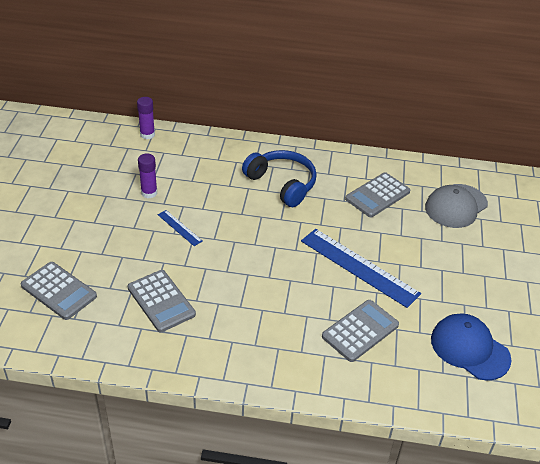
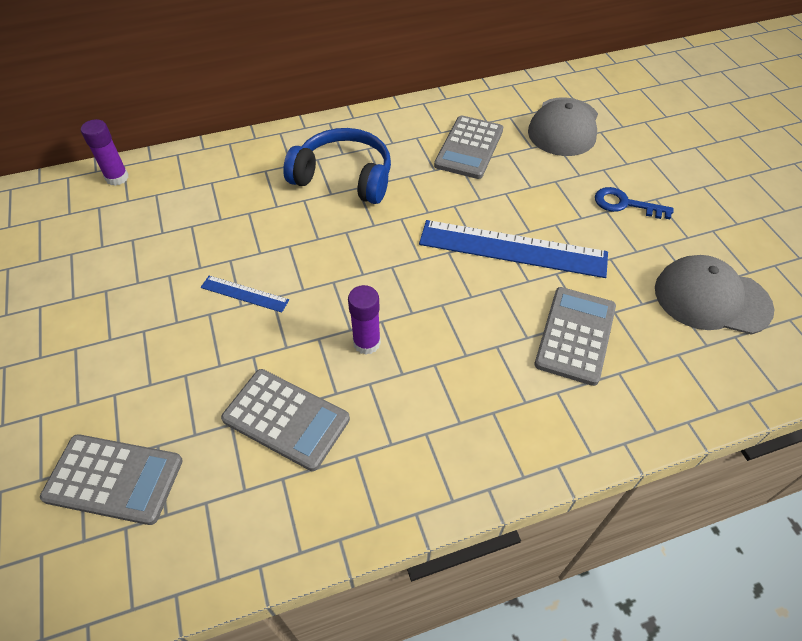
camera: 25 degrees left, 10 degrees up
(149, 193) = (169, 260): purple glue stick -> purple glue stick (367, 343)
(458, 270) = (625, 204): none -> blue key
(469, 349) = (711, 298): blue cap -> grey cap

